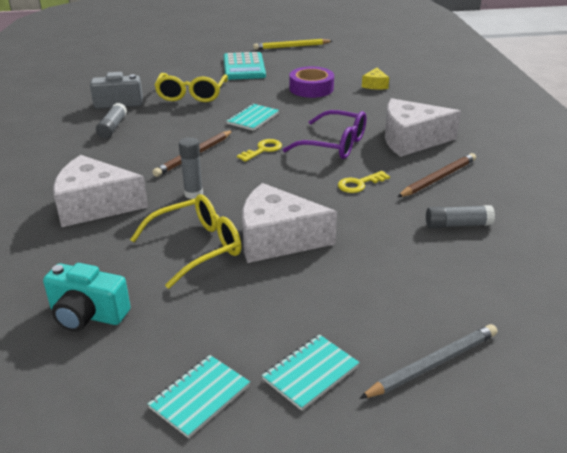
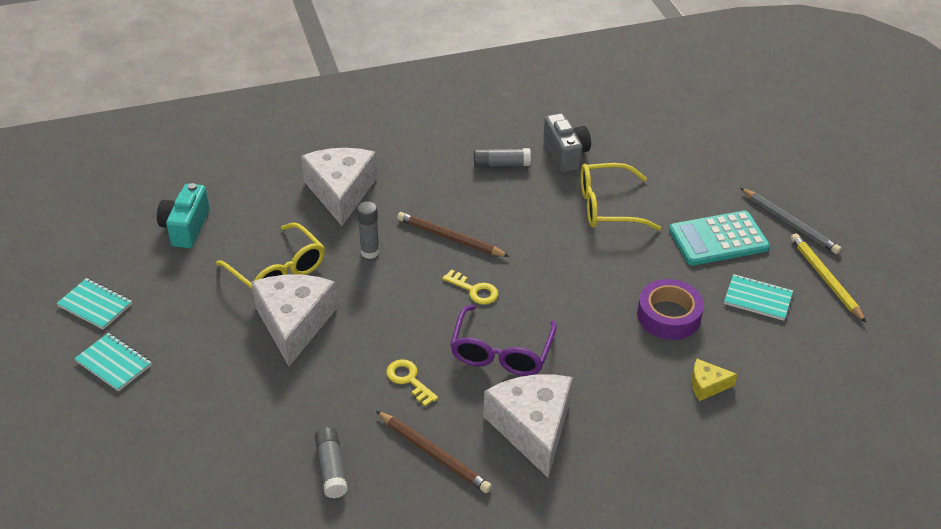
camera: 80 degrees right, 10 degrees up
(253, 118) = (555, 271): turquoise notebook -> turquoise notebook (757, 299)
(432, 364) = (117, 440): grey pencil -> grey pencil (789, 223)

